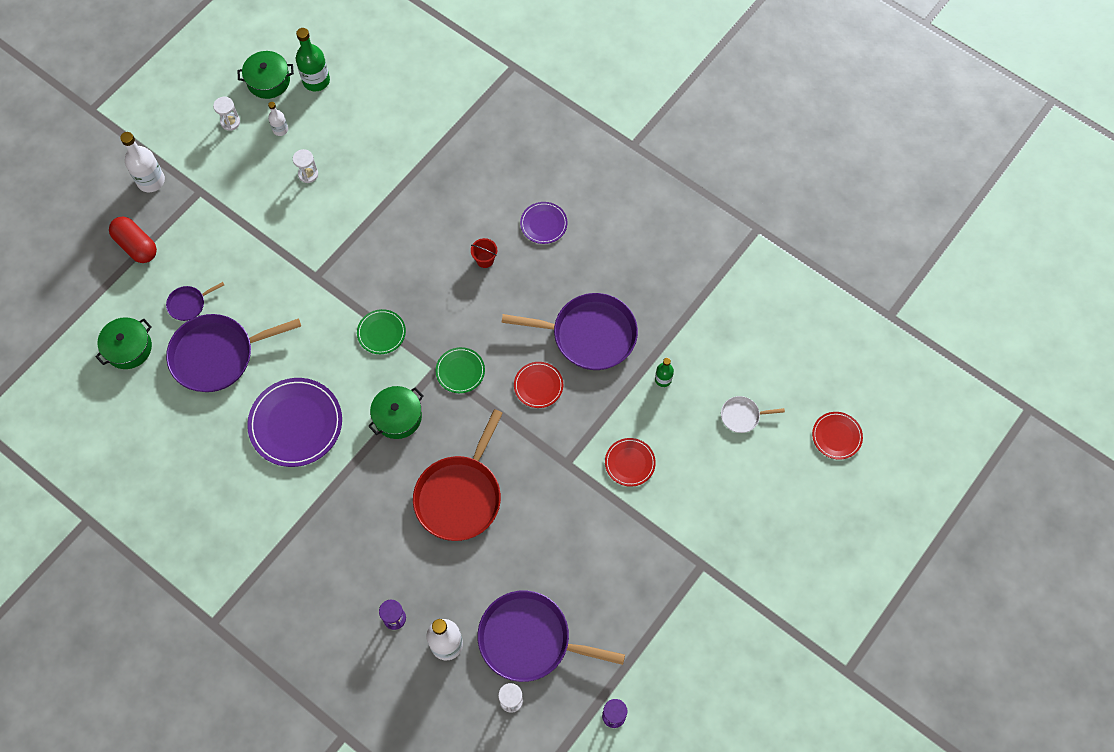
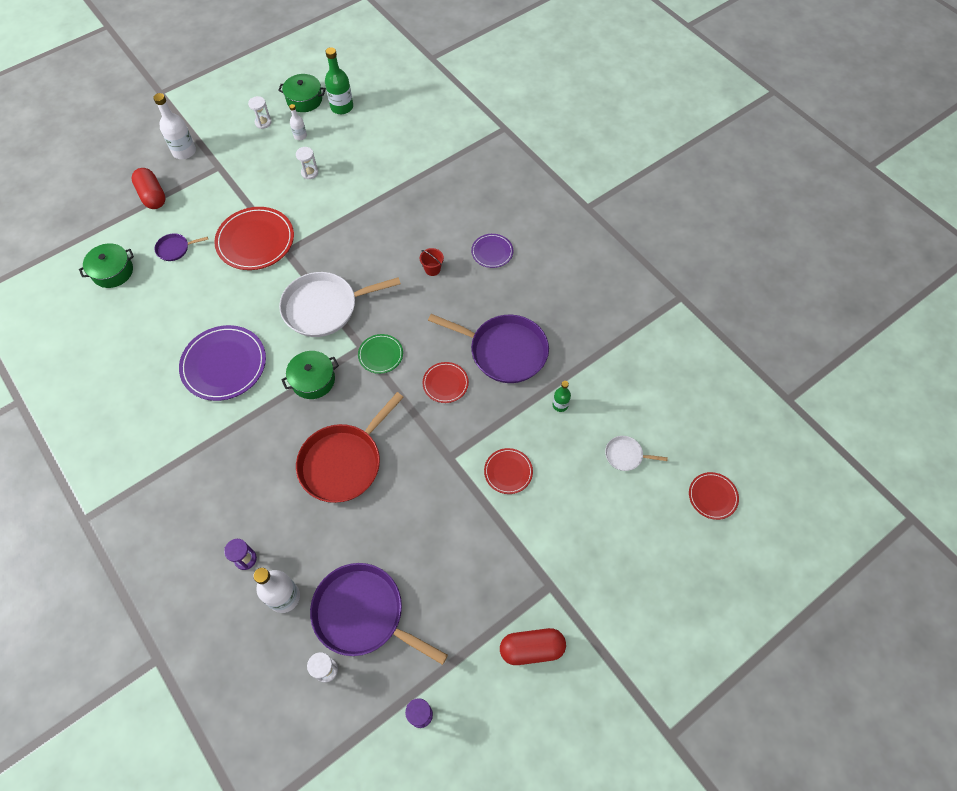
camera: 15 degrees right, 5 degrees down
(217, 355) = (181, 294): purple pan -> none
(276, 272) = (255, 241): none -> red plate
(381, 333) = (324, 307): green plate -> white pan
(700, 628) = (531, 648): none -> red capsule

